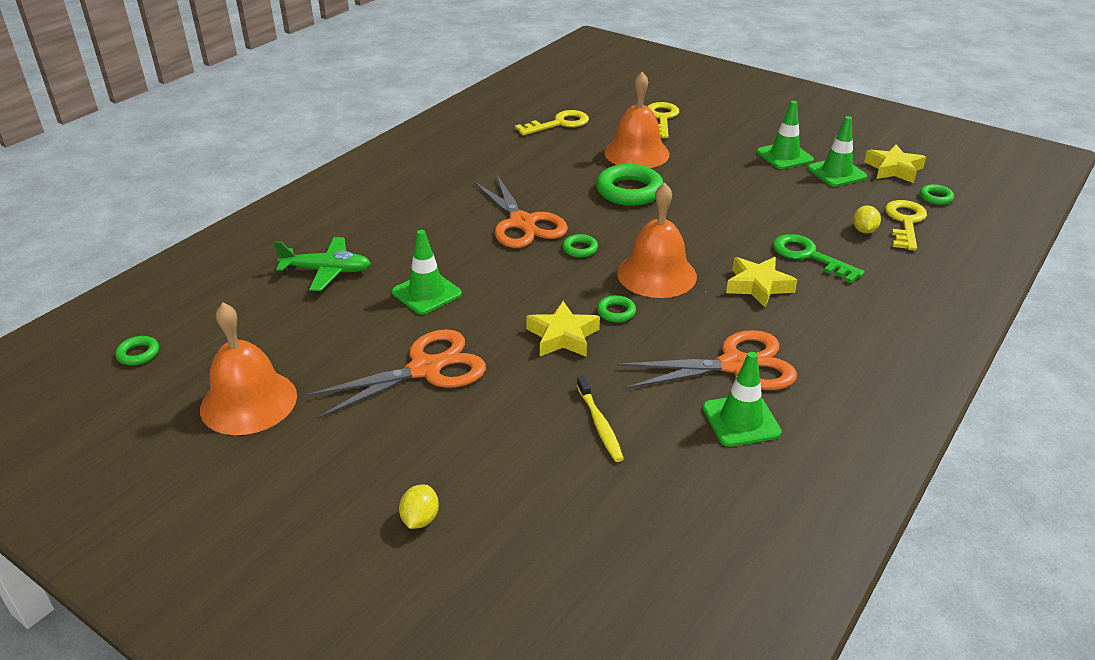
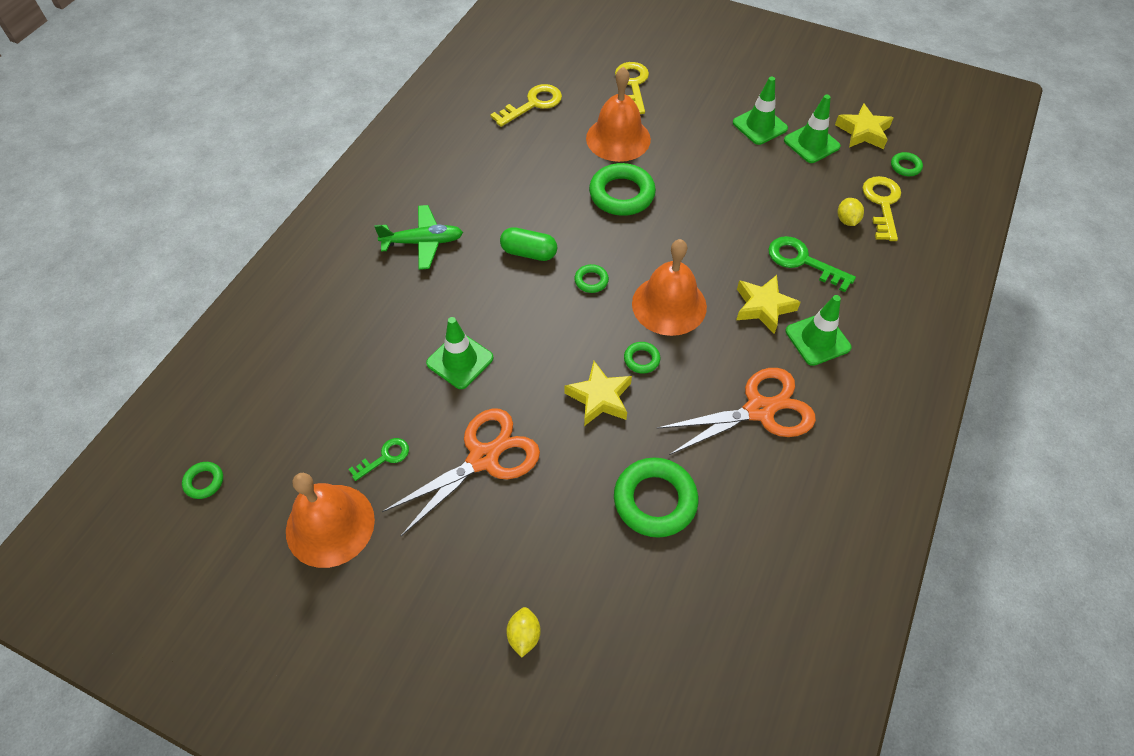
camera: 10 degrees left, 20 degrees up
(324, 356) = (385, 457): none -> green key
(327, 271) = (355, 345): green plane -> green plane (423, 242)
(522, 223) = (529, 253): orange scissors -> green capsule
(599, 424) = (655, 500): yellow toothbrush -> green ring
(741, 420) = (775, 475): green traffic cone -> green traffic cone (817, 339)

